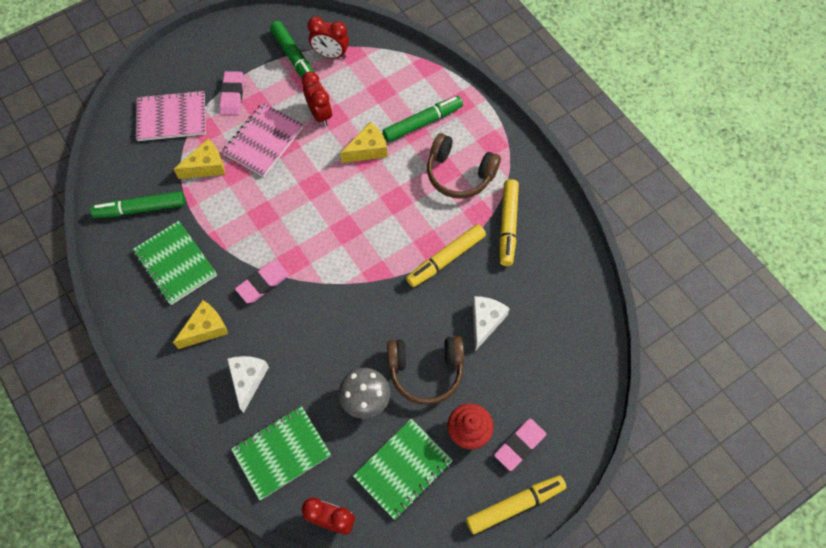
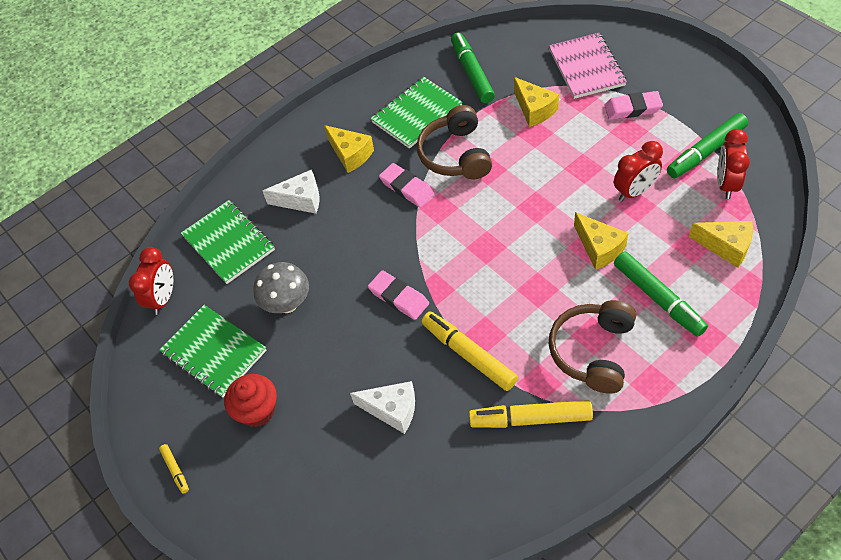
camera: 90 degrees right, 10 degrees down
(263, 141) = (581, 149): pink notebook -> none
(387, 70) = (726, 246): none -> yellow cheese
(426, 371) = (324, 356): brown headphones -> brown headphones (456, 155)
(514, 505) = (175, 470): yellow marker -> yellow marker, size x0.47
(520, 445) = (243, 467): pink eraser -> pink eraser (399, 297)

